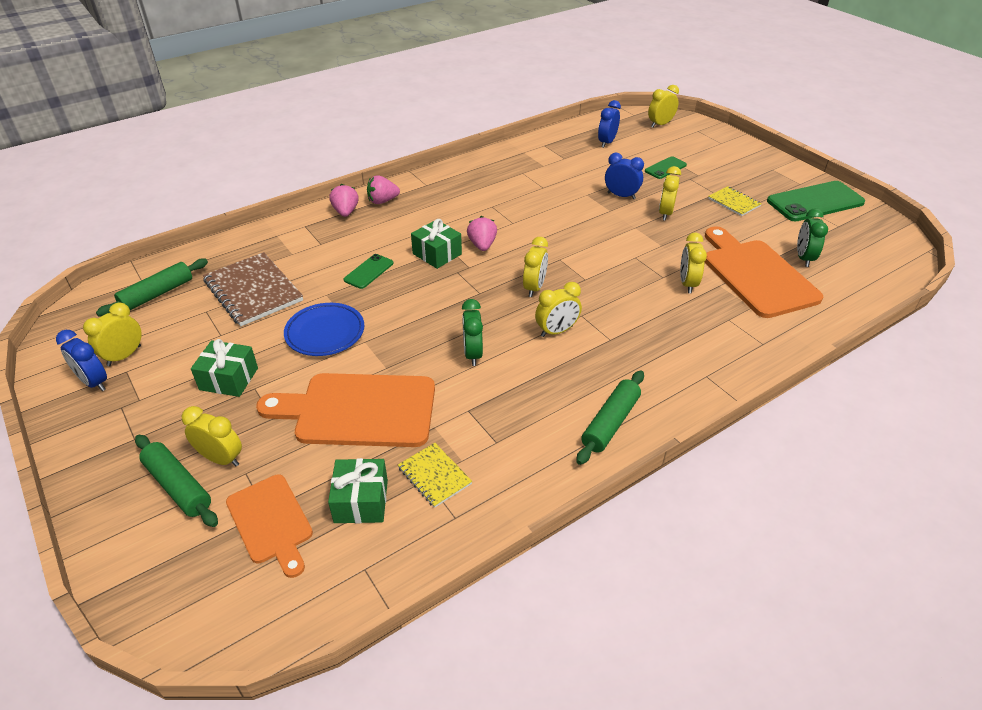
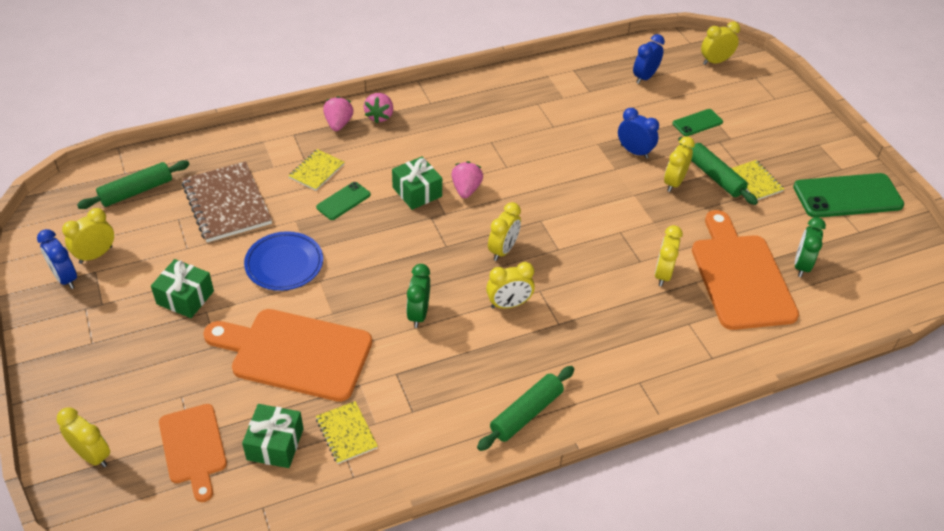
camera: 10 degrees right, 5 degrees up
(178, 486) = (121, 397): green rolling pin -> green rolling pin (714, 176)
(221, 458) = (163, 378): yellow clock -> yellow clock (92, 455)
(335, 251) = (316, 171): none -> yellow notebook
(382, 201) = (379, 116): pink strawberry -> pink strawberry turned 75 degrees counterclockwise

